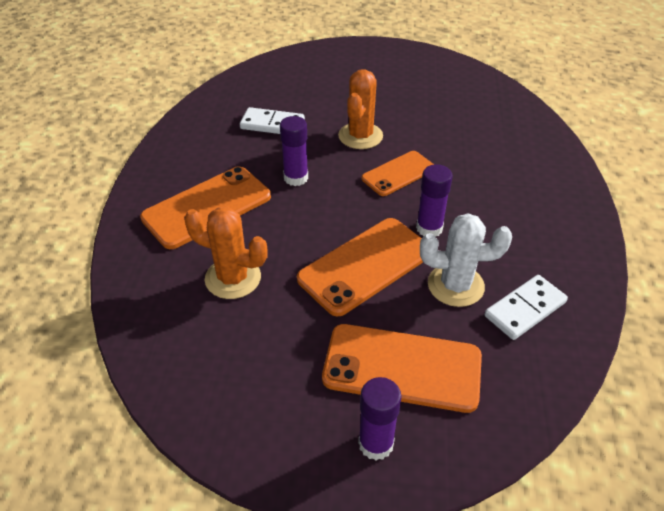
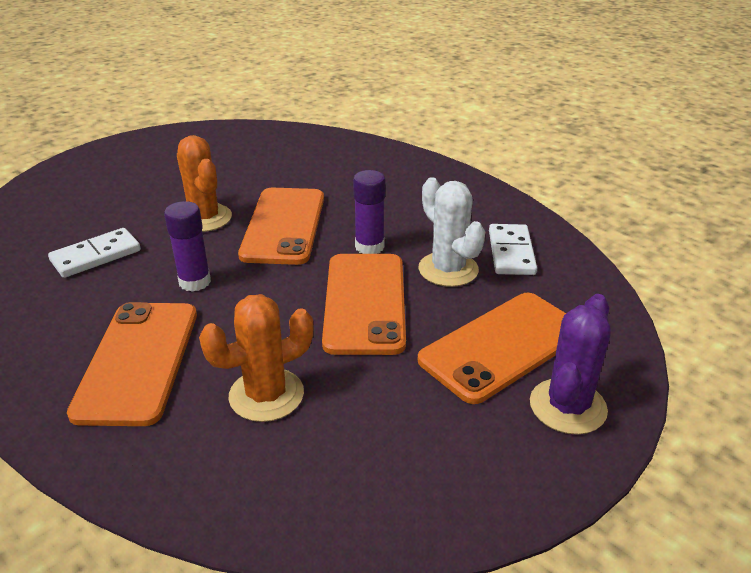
camera: 50 degrees left, 10 degrees down
(376, 443) = (567, 406): purple glue stick -> purple cactus
(398, 173) = (283, 226): orange phone -> orange phone, size x1.60
(455, 285) = (448, 269): white cactus -> white cactus turned 75 degrees counterclockwise

